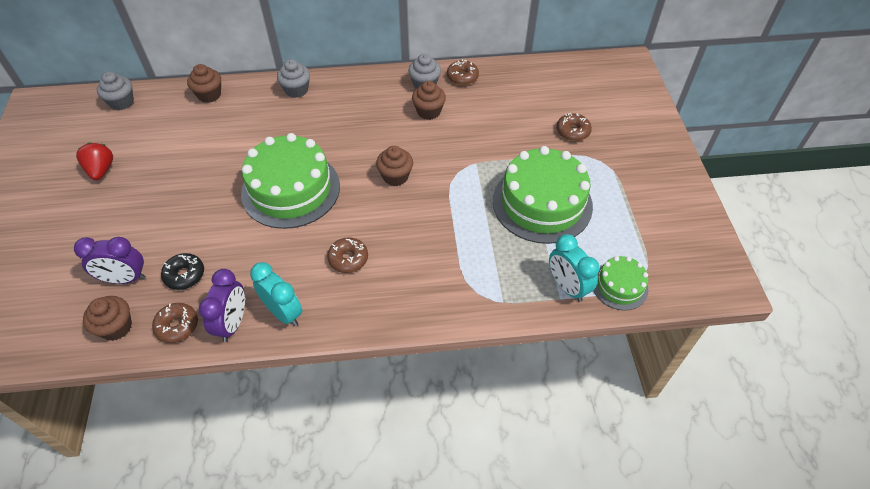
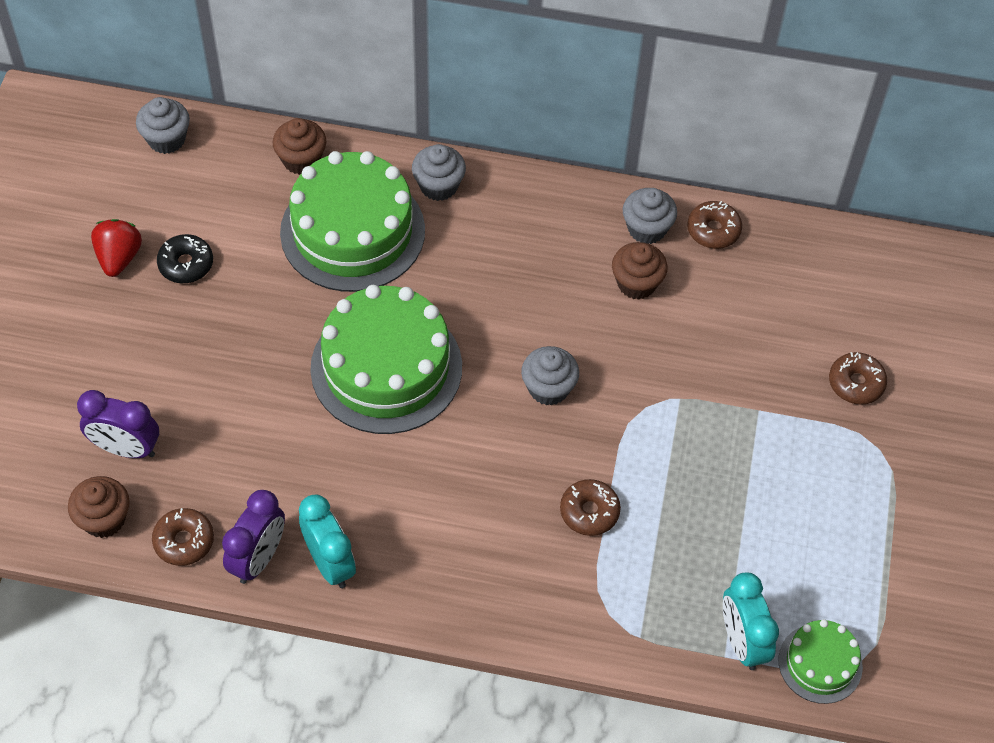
camera: 15 degrees right, 5 degrees up
(184, 275) = (207, 466): black donut -> black donut (186, 264)
(348, 259) = (440, 506): brown donut -> brown donut (589, 512)
(395, 176) = (548, 388): brown cupcake -> grey cupcake
(542, 203) = (757, 497): green cake -> green cake (352, 231)

